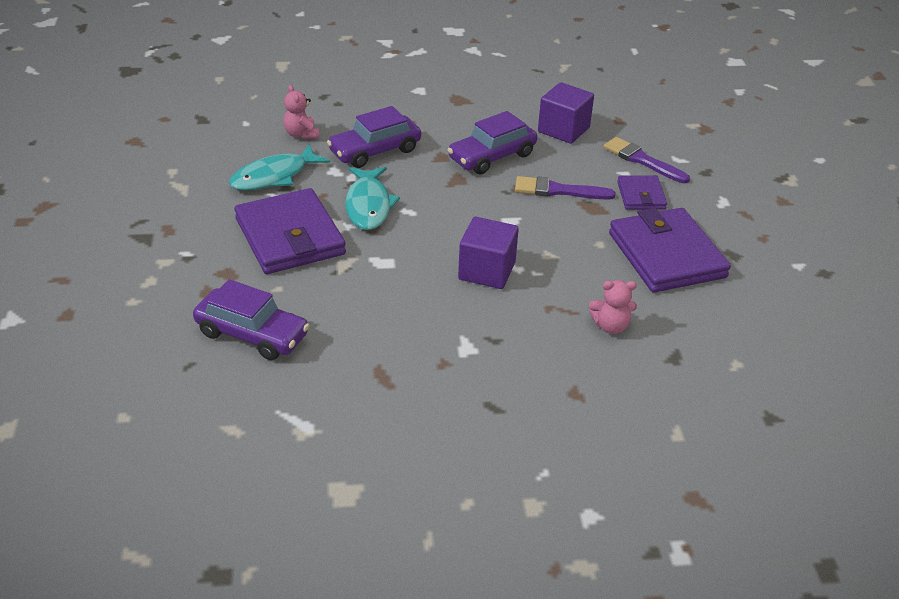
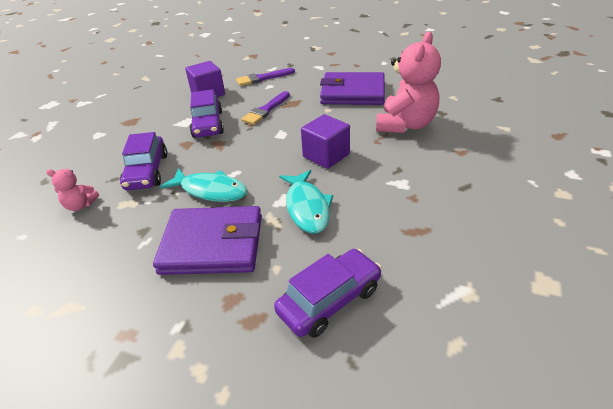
camera: 60 degrees left, 0 degrees up
(274, 176) = (121, 235): turquoise fish -> turquoise fish (307, 207)
(610, 326) = (405, 125): pink teddy bear -> pink teddy bear, size x2.15
(641, 196) = (294, 86): purple wallet -> none

